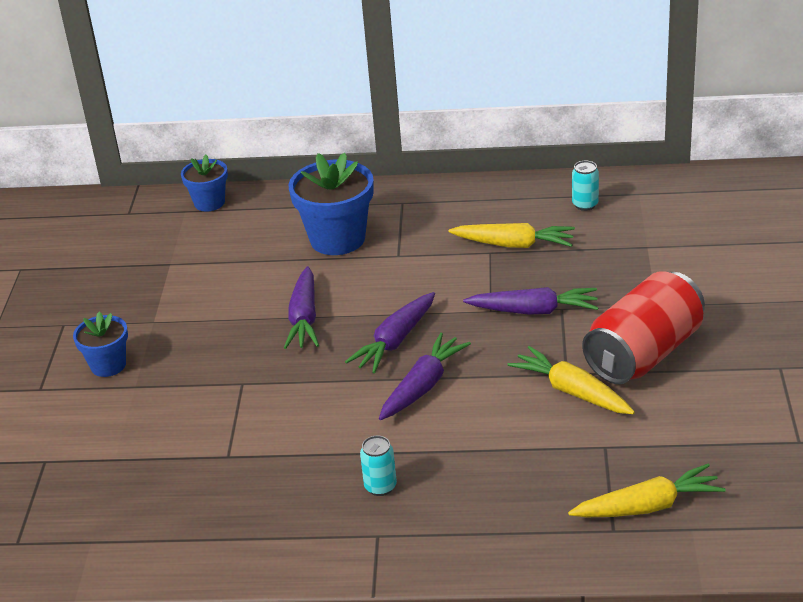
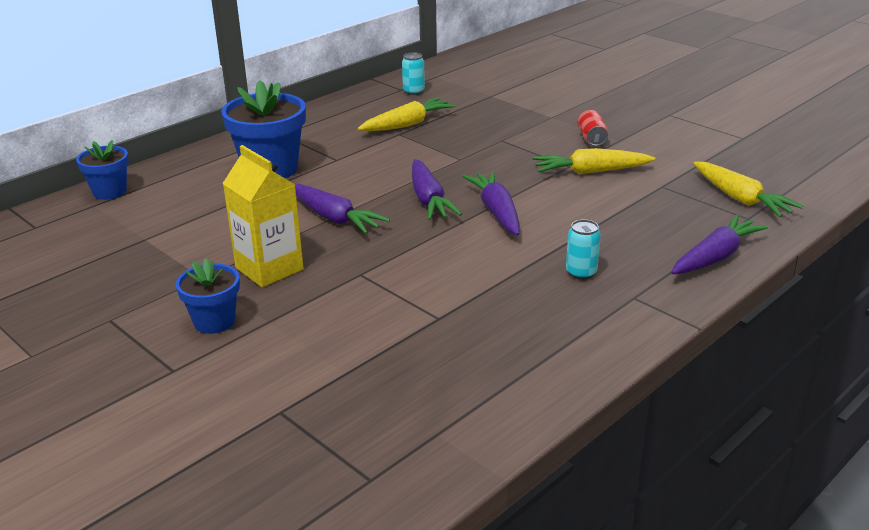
camera: 50 degrees left, 5 degrees down
(198, 340) = (269, 269): none -> yellow carton
(533, 311) = (487, 147): purple carrot -> purple carrot (715, 257)
(644, 354) = (592, 138): red can -> red can, size x0.42
(647, 506) = (740, 199): yellow carrot -> yellow carrot turned 120 degrees clockwise

